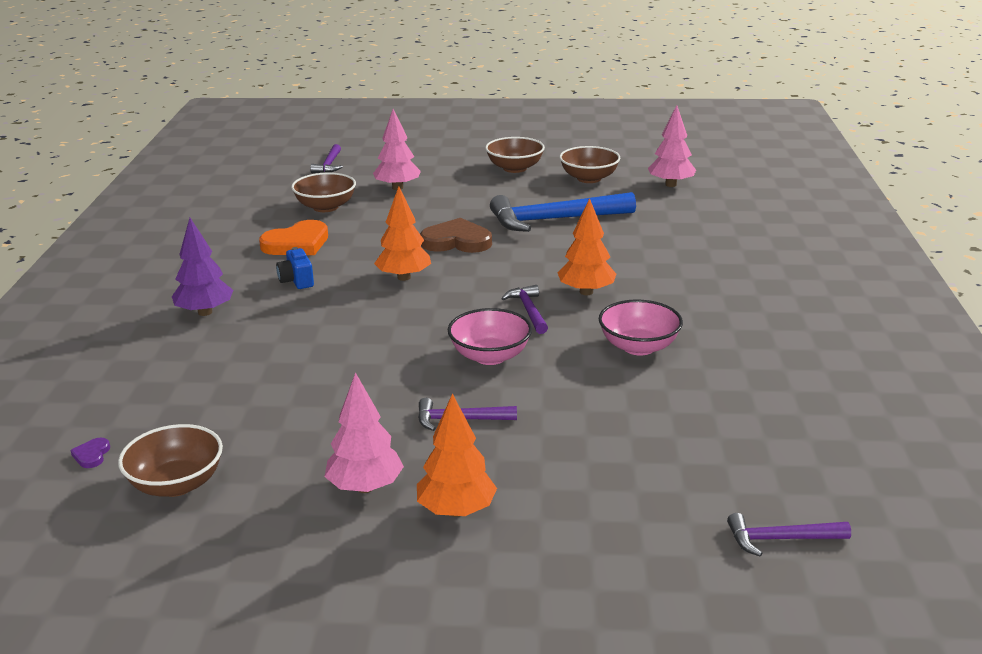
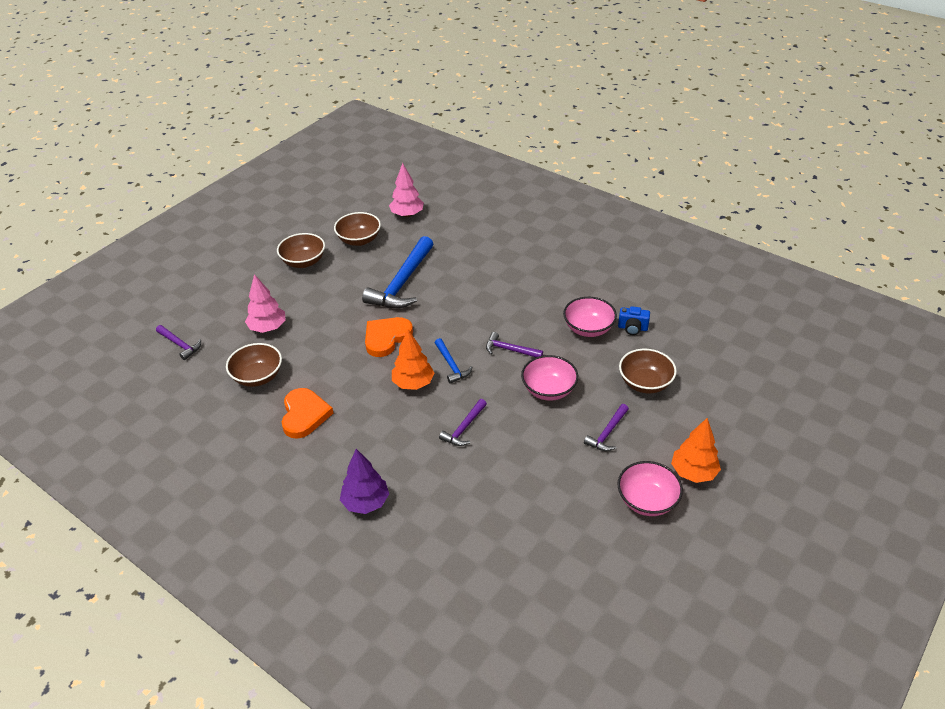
camera: 55 degrees left, 15 degrees up
(92, 455) = (516, 624): purple heart -> none
(176, 484) = (583, 588): brown bowl -> brown bowl (645, 383)
(296, 281) = (365, 437): blue camera -> blue camera (632, 328)
(365, 487) = (647, 501): pink tree -> pink bowl
(456, 241) = (386, 338): brown heart -> orange heart
(458, 287) = (451, 365): none -> blue hammer
(586, 292) = (509, 316): orange tree -> none
(780, 539) = (786, 372): purple hammer -> purple hammer (464, 428)

